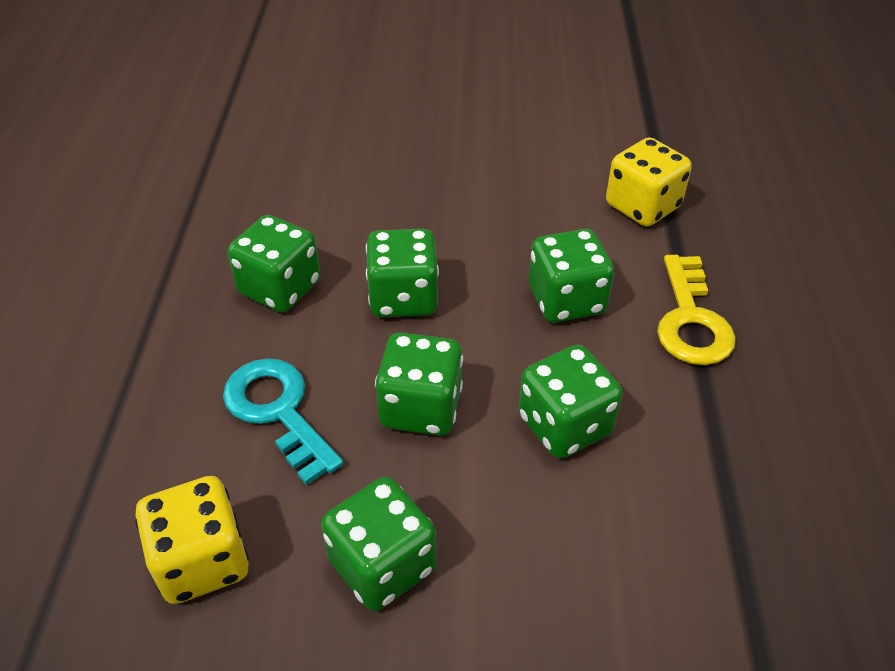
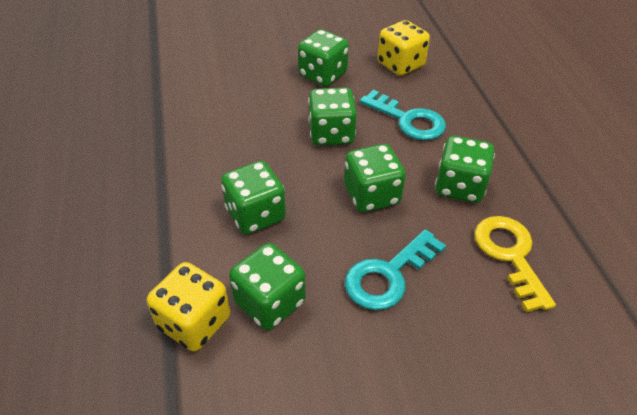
camera: 165 degrees right, 0 degrees up
(427, 211) = (388, 275): none -> turquoise key
(564, 425) = (247, 139): green dice -> green dice (269, 302)
(691, 320) = (163, 216): yellow key -> yellow key (510, 255)

